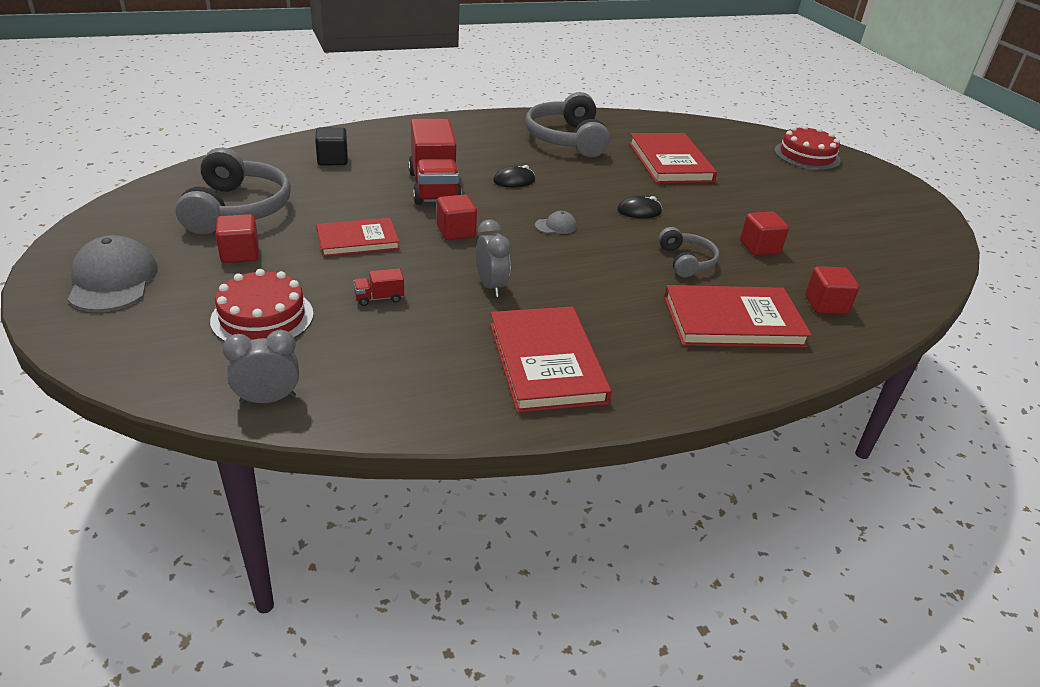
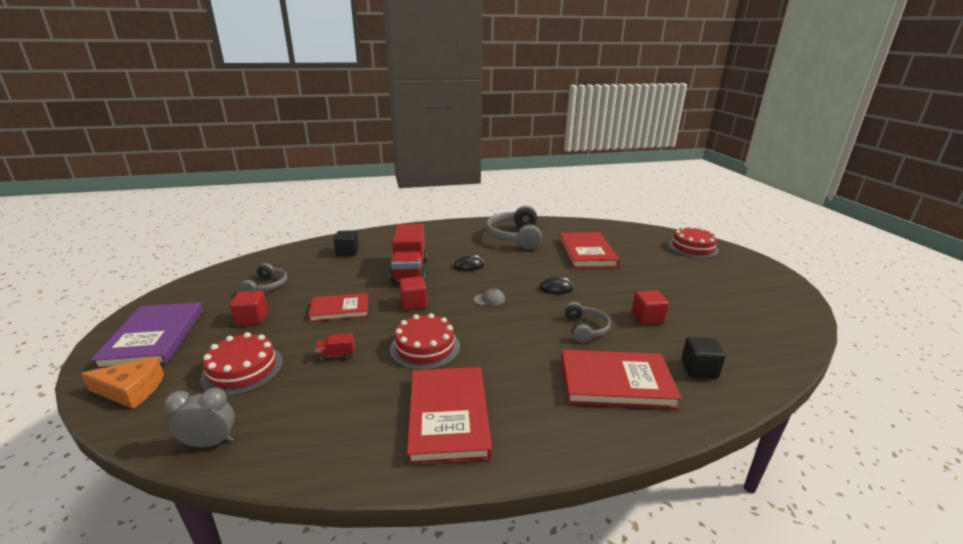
camera: 10 degrees right, 10 degrees down
(113, 280) = (154, 338): grey cap -> purple book
(125, 345) = (131, 390): none -> orange cheese
(237, 209) = (267, 286): grey headphones -> grey headphones, size x0.54
(491, 286) = (425, 347): grey clock -> red cake
(826, 305) = (699, 369): red cube -> black cube

